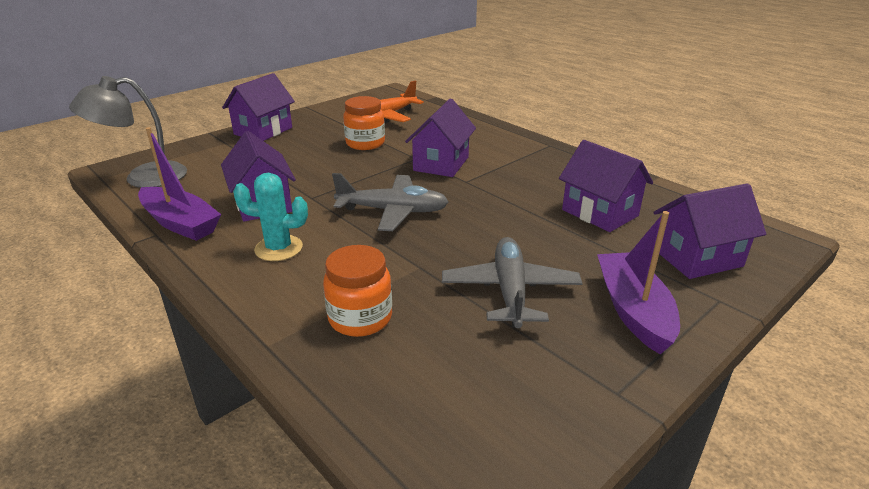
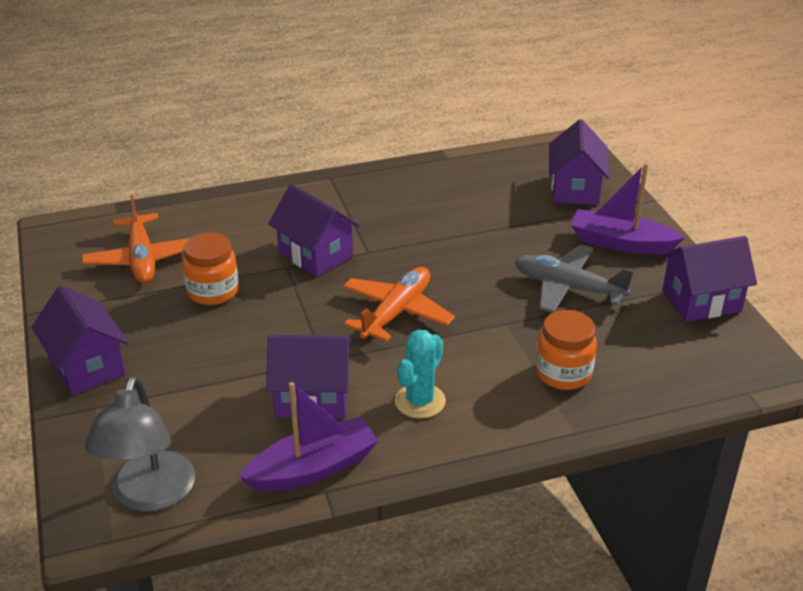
camera: 65 degrees left, 5 degrees up
(393, 211) = (396, 312): grey plane -> orange plane
(600, 213) = (482, 203): purple house -> purple house (701, 301)

